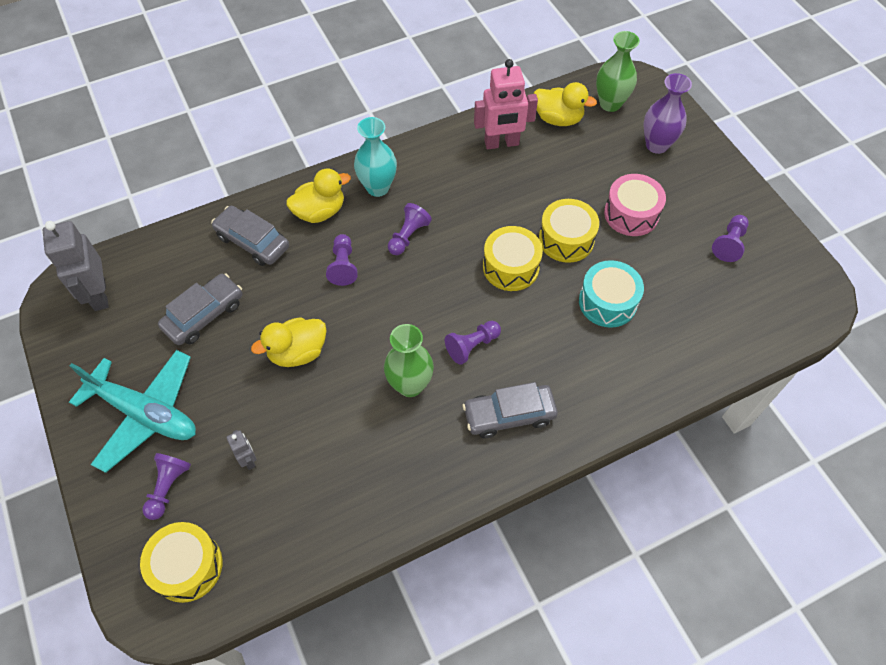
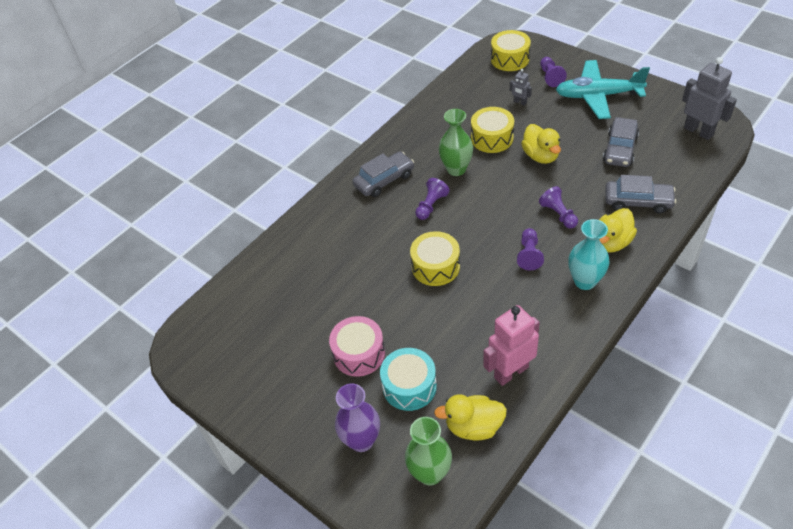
camera: 160 degrees right, 10 degrees down
(298, 352) = (540, 156): yellow duck -> yellow duck turned 120 degrees clockwise
(566, 239) = (404, 307): yellow drum -> yellow drum (492, 138)
(607, 302) = (349, 273): turquoise drum -> turquoise drum (409, 386)
(729, 244) = (265, 363): purple pawn -> none

